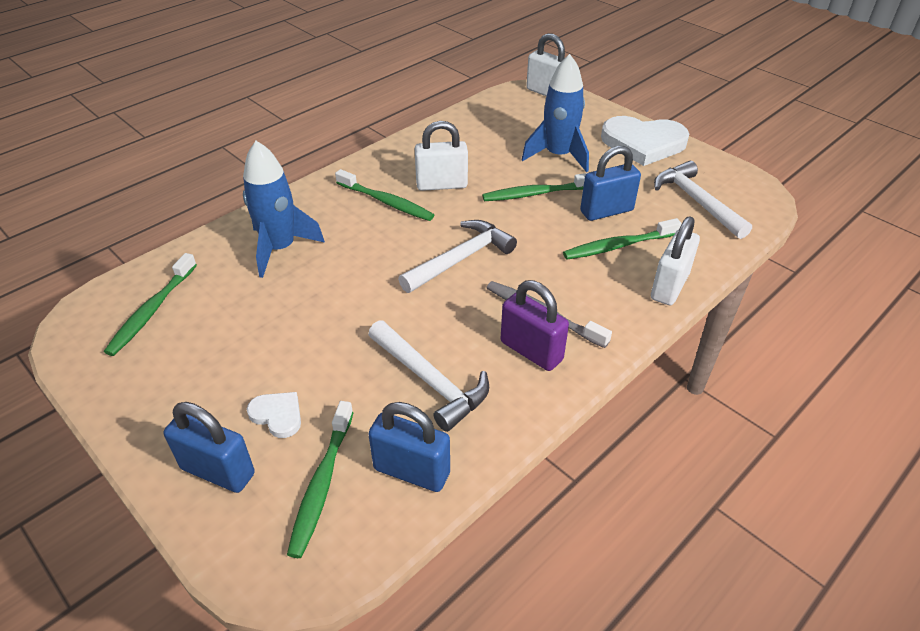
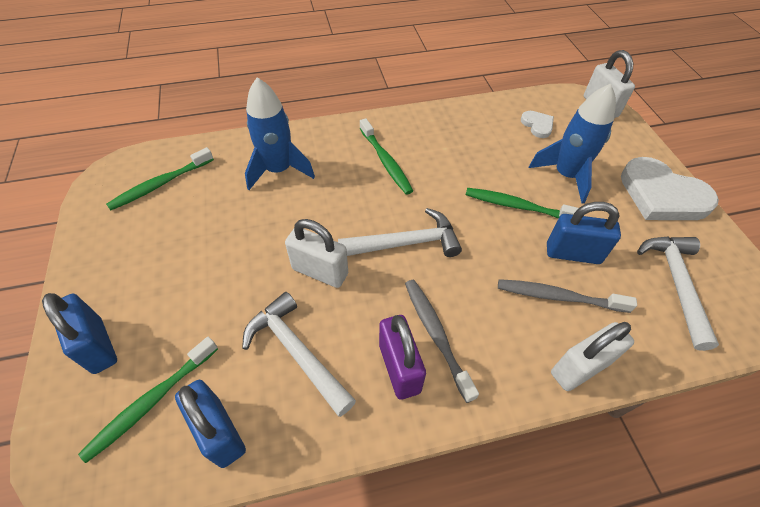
camera: 30 degrees right, 10 degrees up
(277, 415) = (169, 319): white heart -> white heart (537, 125)
(430, 381) = (296, 352): white hammer -> white hammer turned 150 degrees clockwise
(441, 185) = (441, 163): white padlock -> white padlock (320, 271)
(618, 246) = (558, 297): green toothbrush -> grey toothbrush

